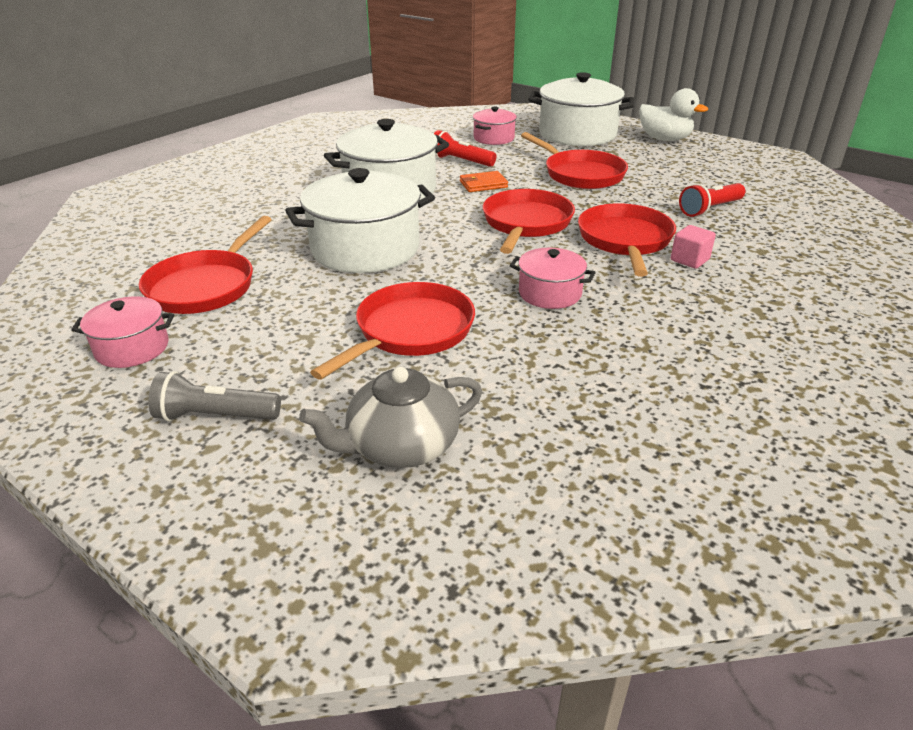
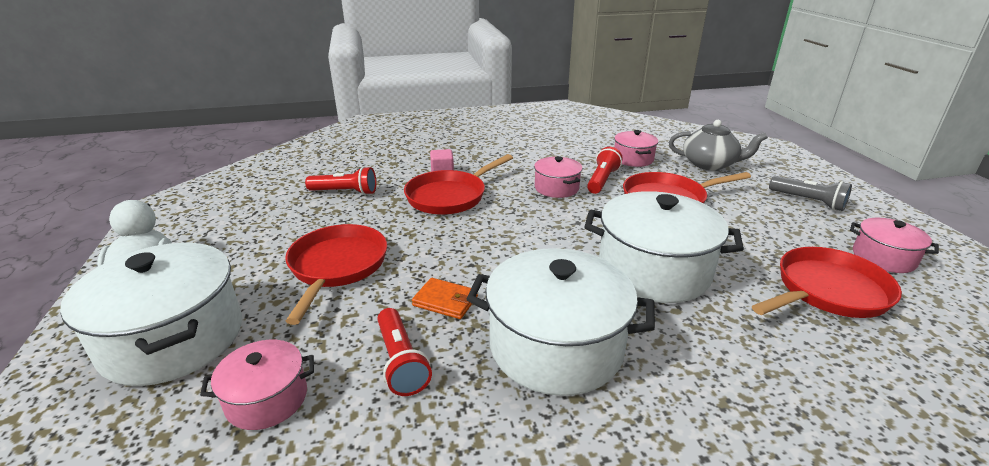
camera: 140 degrees left, 5 degrees down
(517, 328) = (602, 180): none -> red flashlight
(526, 224) = (488, 236): red pan -> none
(528, 396) = (633, 159): none -> pink pot

